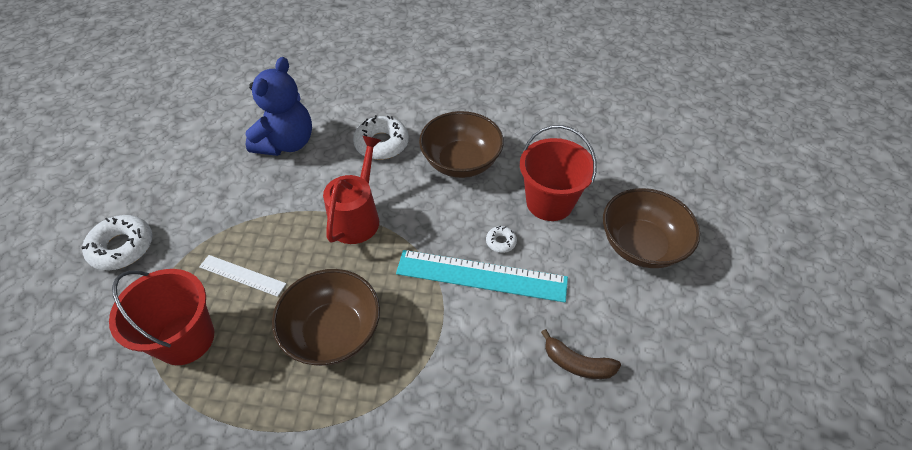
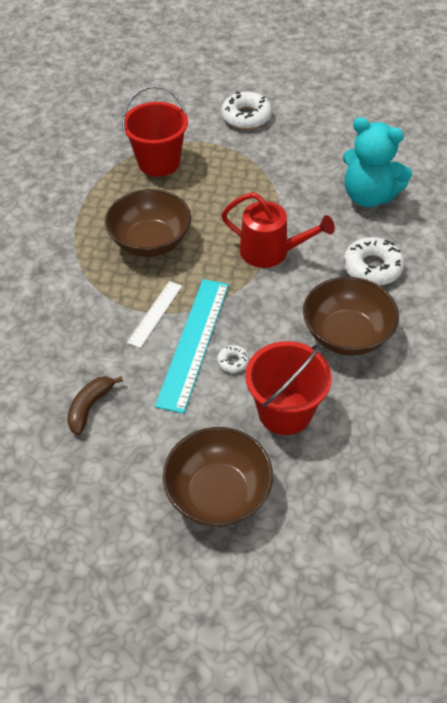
camera: 95 degrees right, 0 degrees up
(242, 275) = (212, 184): white ruler -> white ruler (155, 313)
(286, 143) = (369, 196): blue teddy bear -> turquoise teddy bear

